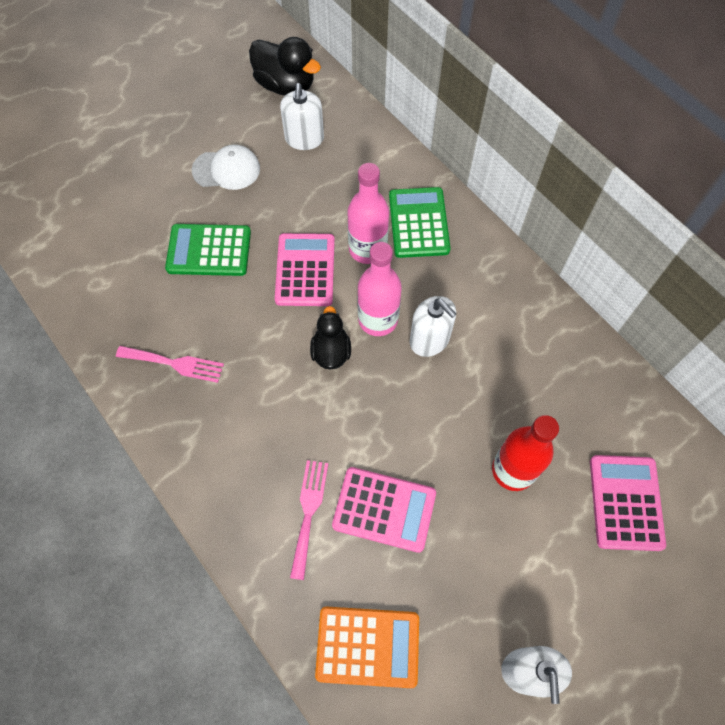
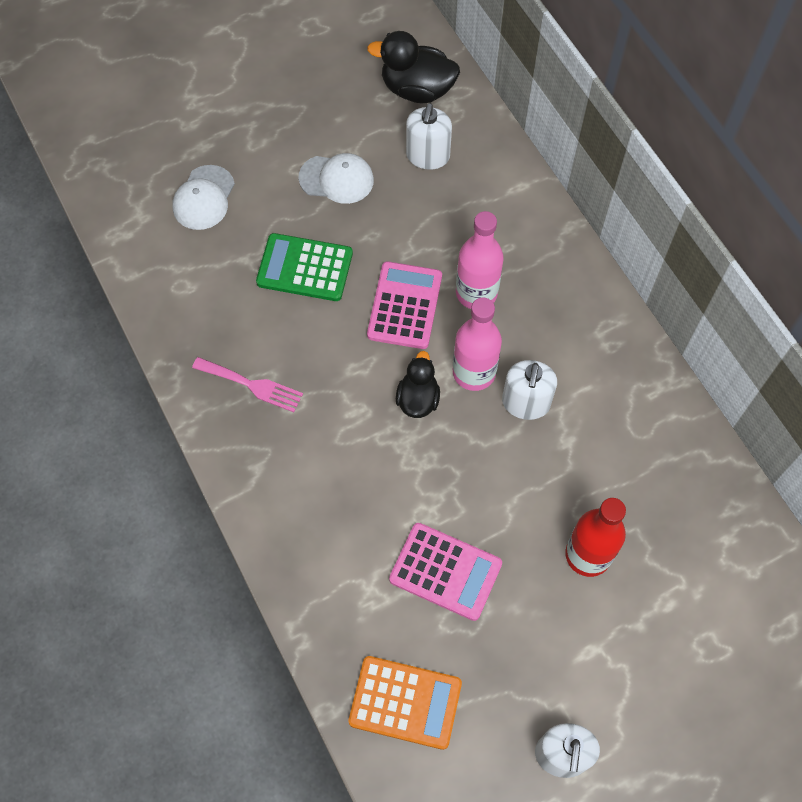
camera: 10 degrees right, 0 degrees up
(108, 203) = (204, 198): none -> white cap
(285, 85) = (417, 89): black duck -> black duck turned 150 degrees clockwise
(308, 512) = (367, 561): pink fork -> none
(419, 223) = (538, 272): green calculator -> none
(429, 339) = (525, 403): white soap dispenser -> white soap dispenser turned 45 degrees clockwise
(626, 502) = (700, 608): pink calculator -> none

